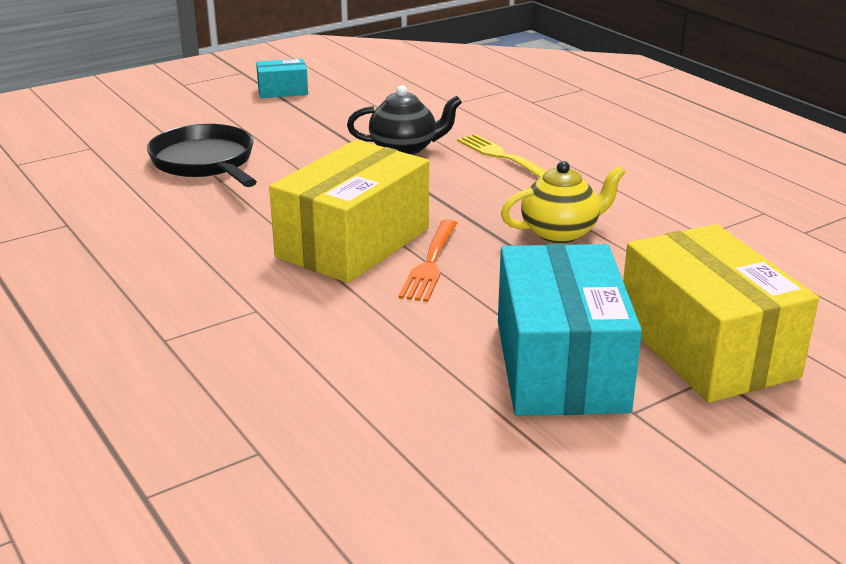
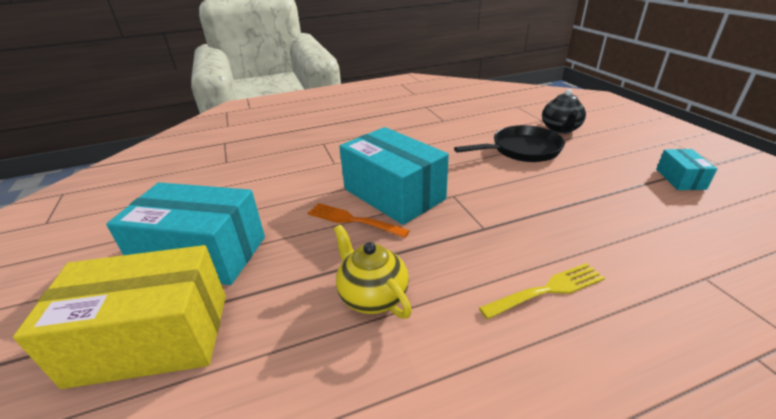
camera: 105 degrees right, 5 degrees up
(353, 243) = (394, 194): yellow box -> turquoise box
(404, 149) = (557, 230): black teapot -> black teapot (560, 129)
(560, 232) = (372, 296): yellow teapot -> yellow teapot turned 150 degrees clockwise

